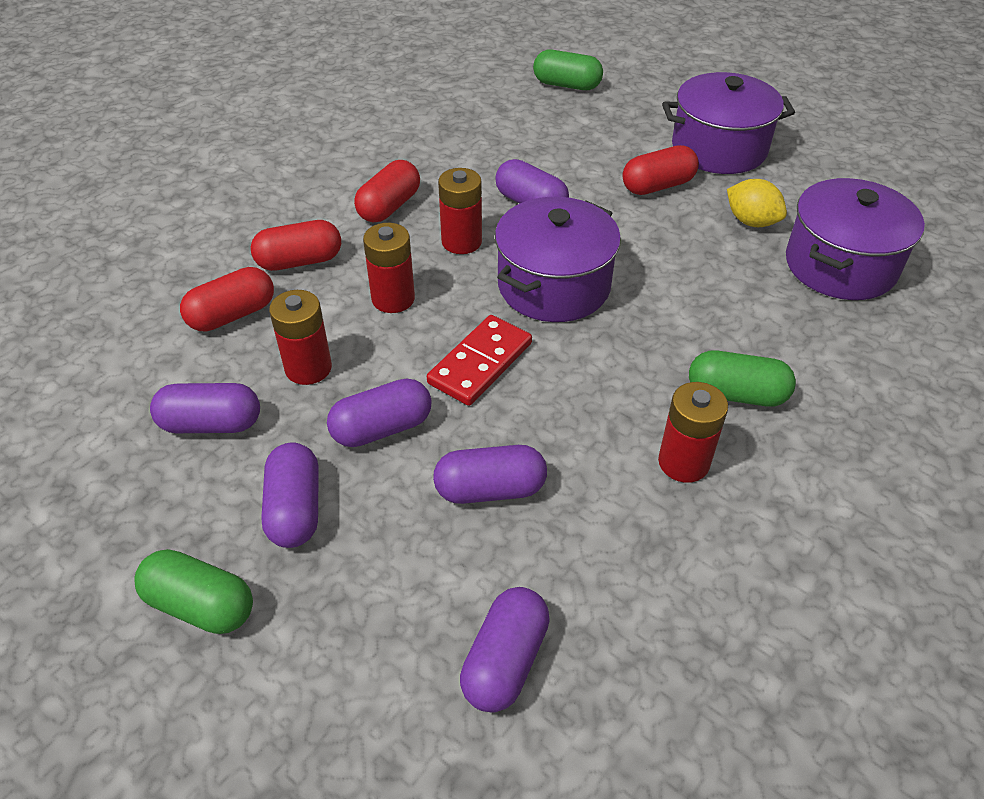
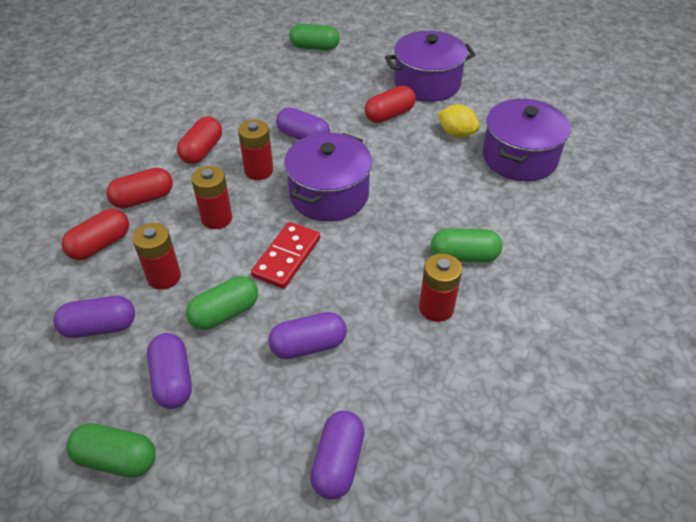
camera: 10 degrees left, 0 degrees up
(382, 428) = (225, 313): purple capsule -> green capsule

